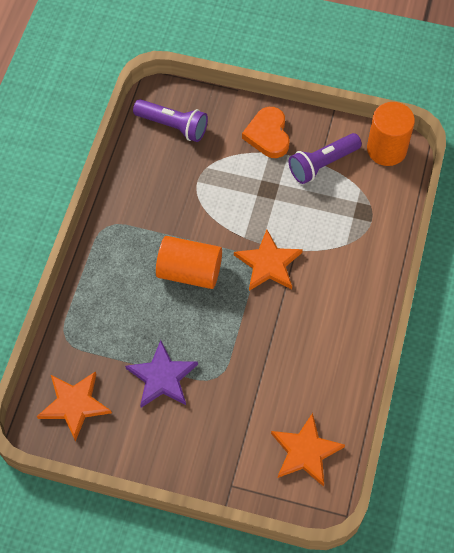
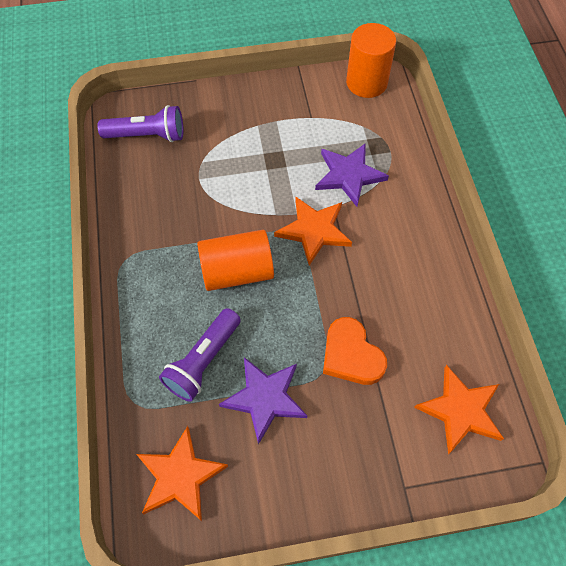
camera: 25 degrees left, 0 degrees up
(268, 135) = (247, 110): orange heart -> orange heart (351, 355)
(322, 164) = (315, 117): purple flashlight -> purple flashlight (203, 361)
(323, 228) = (349, 175): none -> purple star

